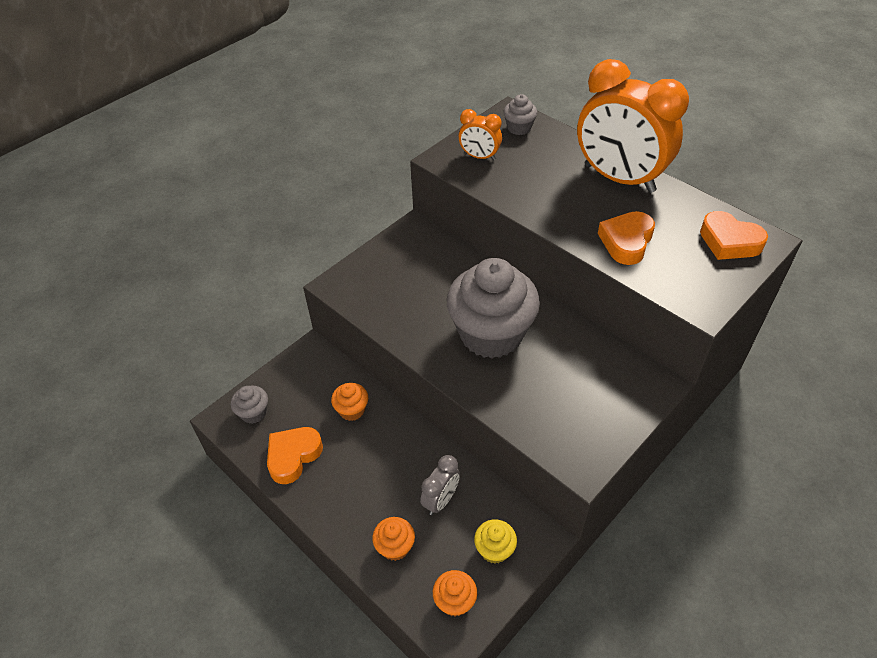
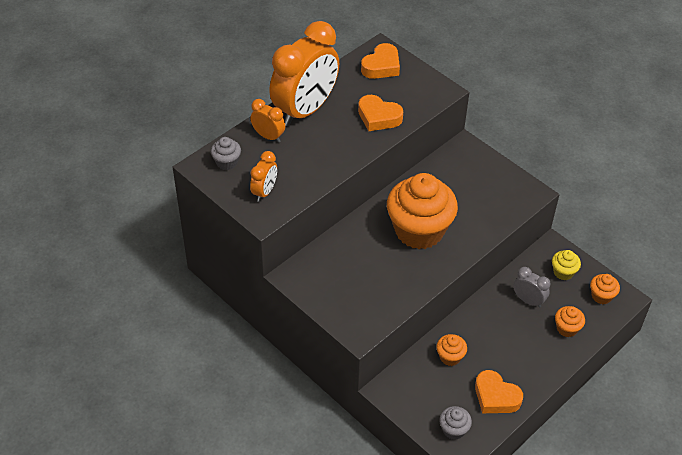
camera: 90 degrees left, 0 degrees up
(491, 334) = (419, 230): grey cupcake -> orange cupcake
(566, 153) = (268, 136): none -> orange clock

